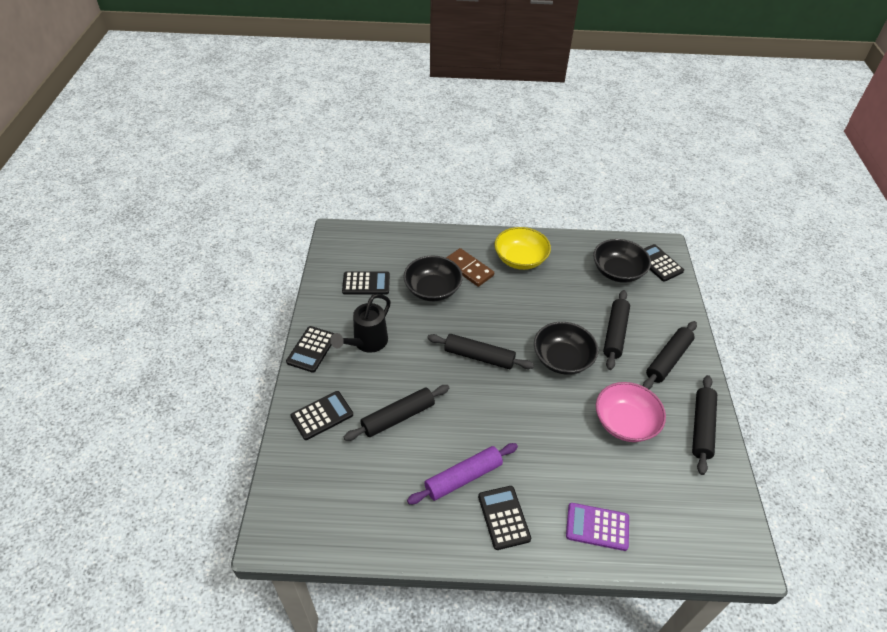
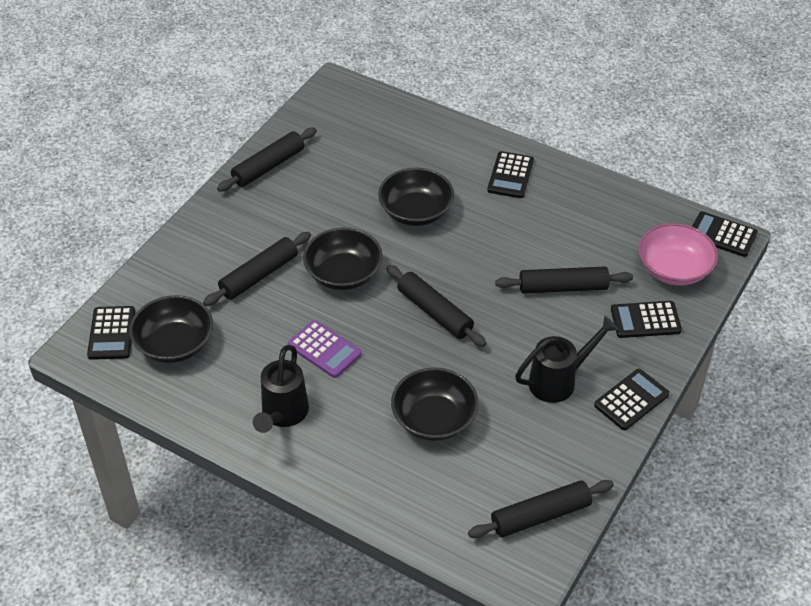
camera: 150 degrees left, 0 degrees up
(366, 283) = (520, 466): black calculator -> black calculator (722, 235)
(463, 478) = (527, 214): purple rolling pin -> none
(468, 269) = (364, 429): brown domino -> none
(520, 259) = (283, 414): yellow bowl -> black watering can
(554, 437) = (416, 211): none -> black bowl
(597, 527) = (435, 142): purple calculator -> purple calculator (324, 349)
(625, 422) = (336, 197): pink bowl -> pink bowl (674, 269)
(668, 360) = (232, 229): black rolling pin -> black rolling pin (540, 515)

